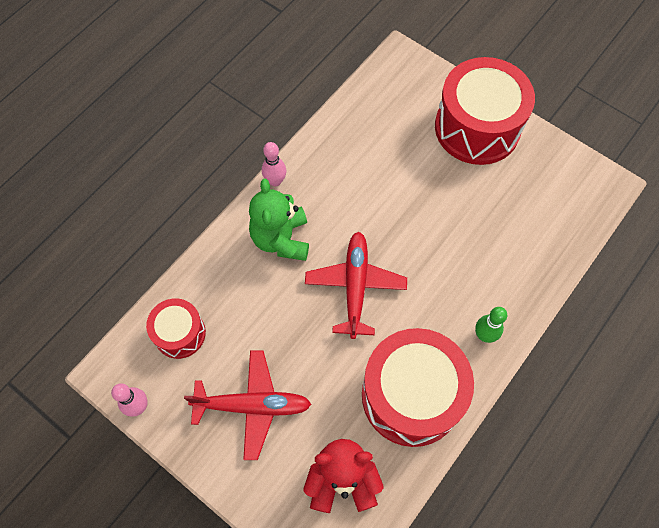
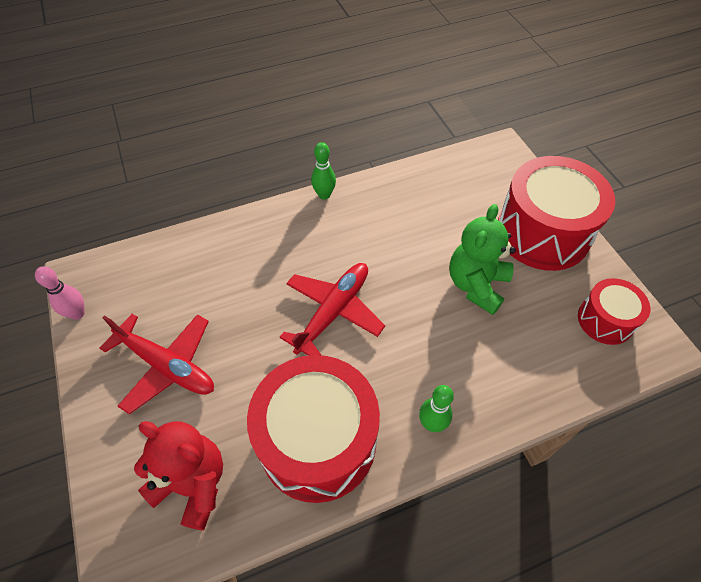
camera: 30 degrees right, 10 degrees down
(180, 333) = (156, 273): red drum -> red drum (605, 320)
(275, 181) = (324, 195): pink bowling pin -> green bowling pin
(281, 239) = (296, 241): green teddy bear -> green teddy bear (476, 285)

